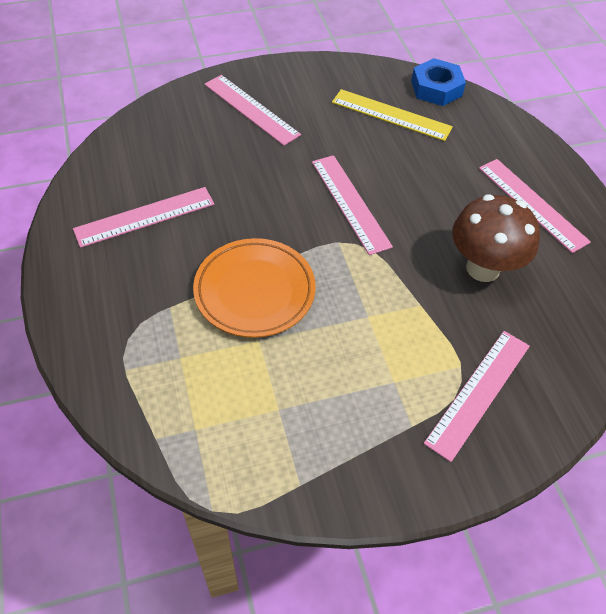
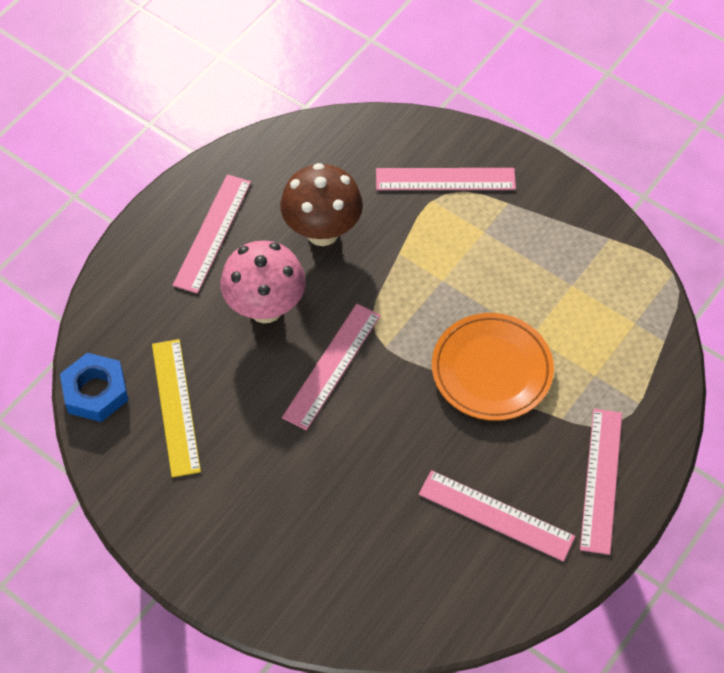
camera: 125 degrees left, 5 degrees up
(251, 109) = (275, 540): pink ruler -> pink ruler (601, 480)
(434, 196) = (265, 308): none -> pink mushroom

